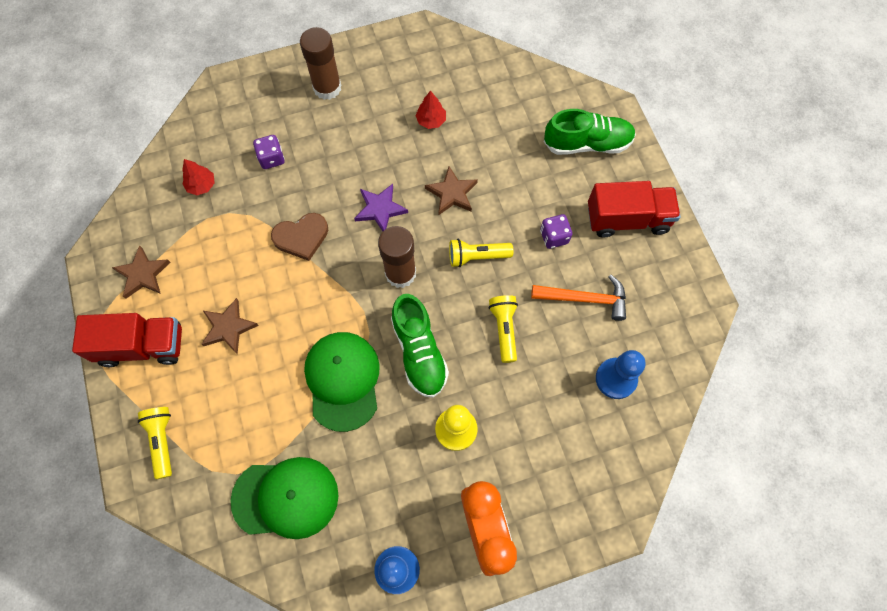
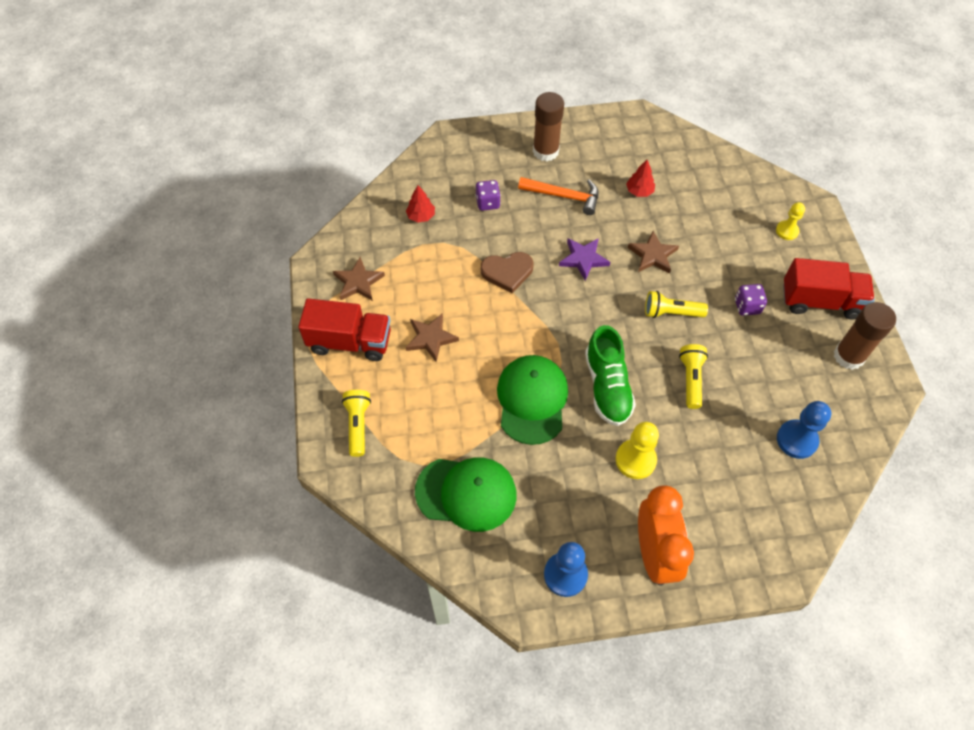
camera: 10 degrees right, 10 degrees down
(400, 273) = (596, 316): brown glue stick -> brown glue stick (848, 356)
(584, 299) = (772, 365): orange hammer -> orange hammer (564, 196)
(587, 143) = (787, 231): green shoe -> yellow pawn

